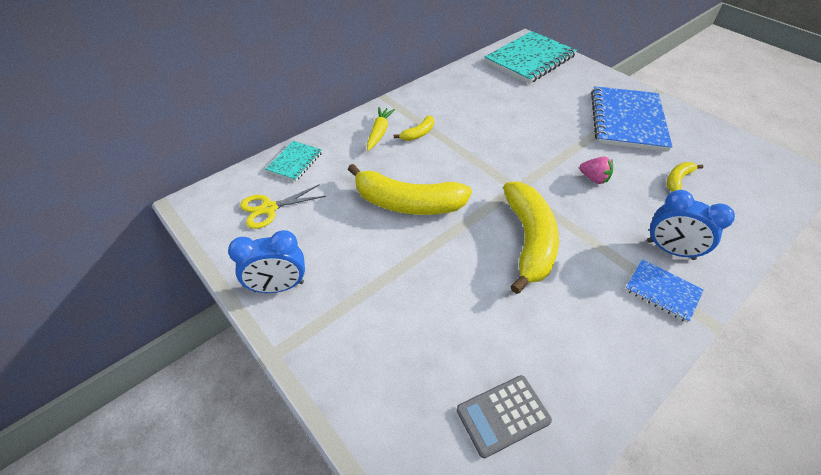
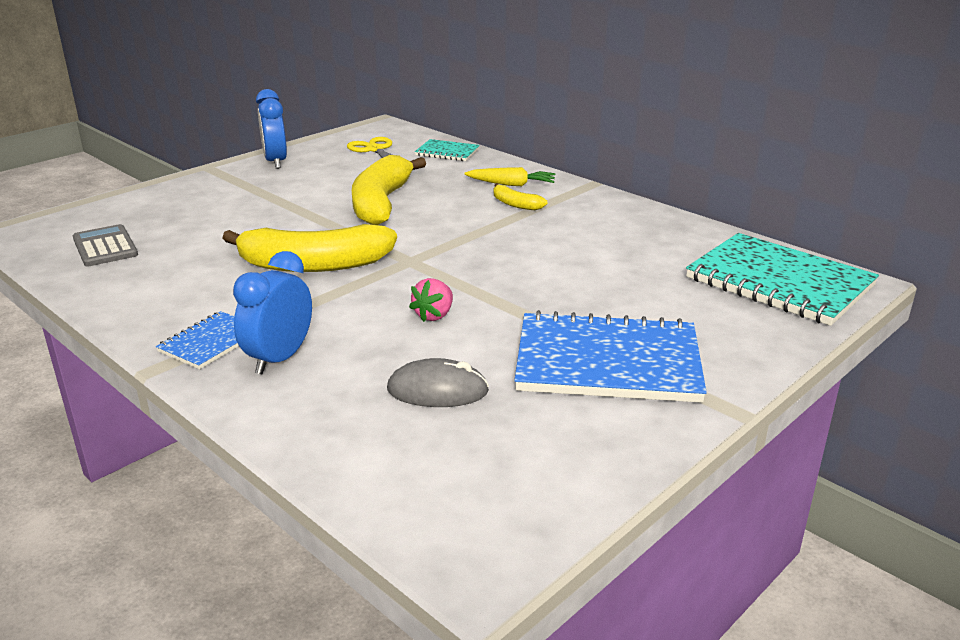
camera: 85 degrees right, 20 degrees down
(677, 180) = (437, 390): yellow banana -> grey mouse

